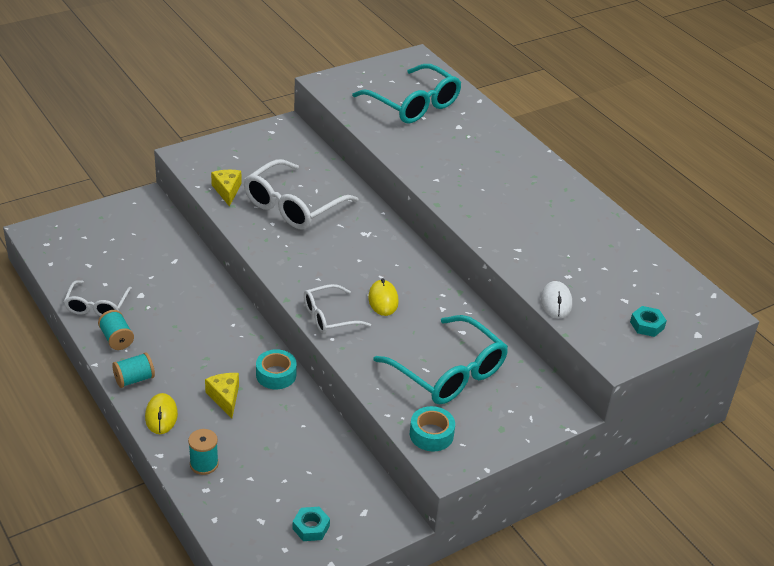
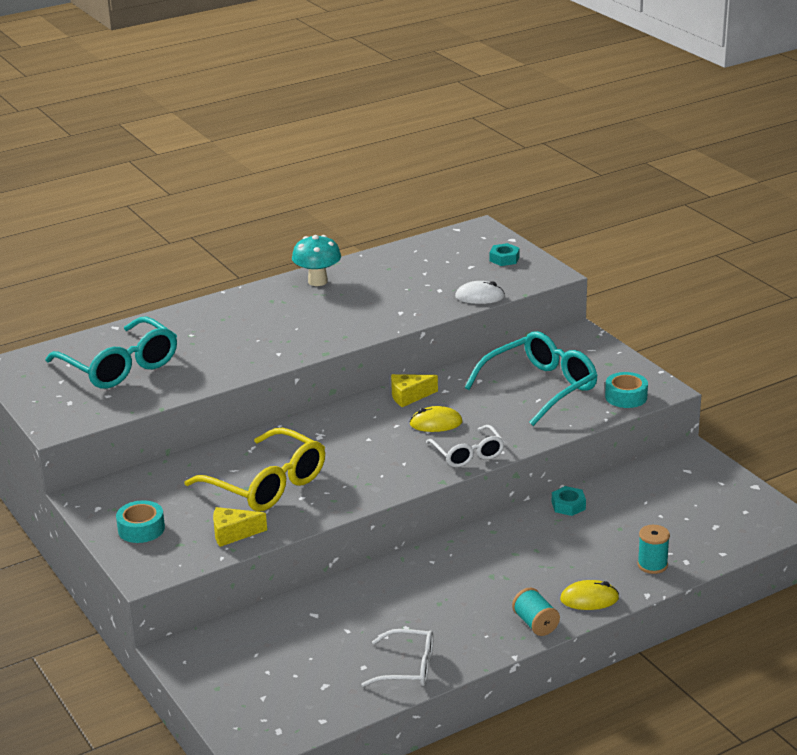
camera: 85 degrees left, 10 degrees down
(117, 339) = (468, 644): turquoise spool -> none
(225, 397) = (553, 558): yellow cheese -> yellow cheese (409, 396)
(276, 375) = (511, 527): turquoise tape -> turquoise tape (141, 529)
(292, 206) = (267, 485): white glasses -> yellow glasses
(311, 527) = (715, 498): turquoise nut -> turquoise nut (568, 505)
(413, 105) = (120, 367): turquoise glasses -> turquoise glasses turned 90 degrees clockwise
(575, 202) = (317, 281): none -> turquoise mushroom

